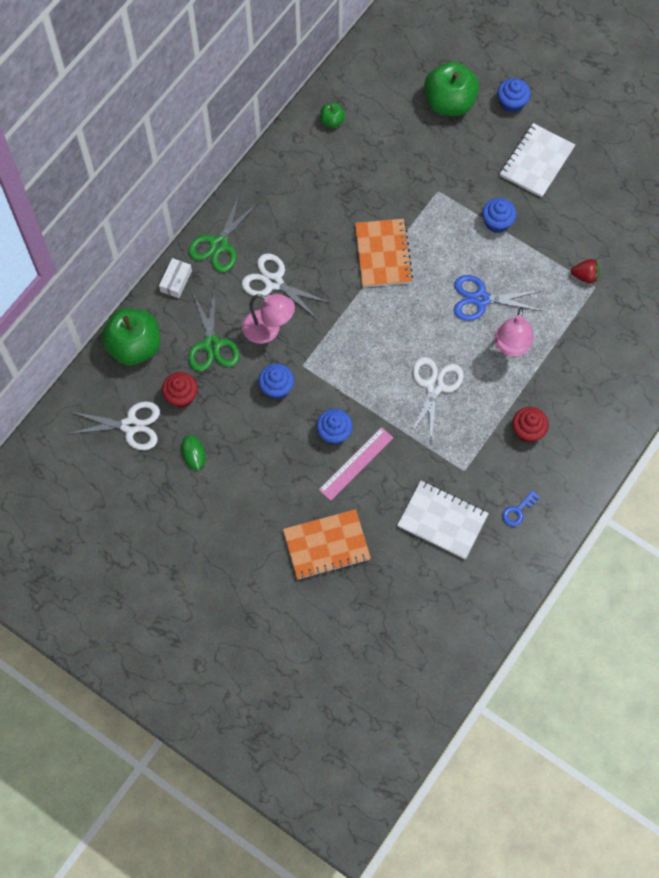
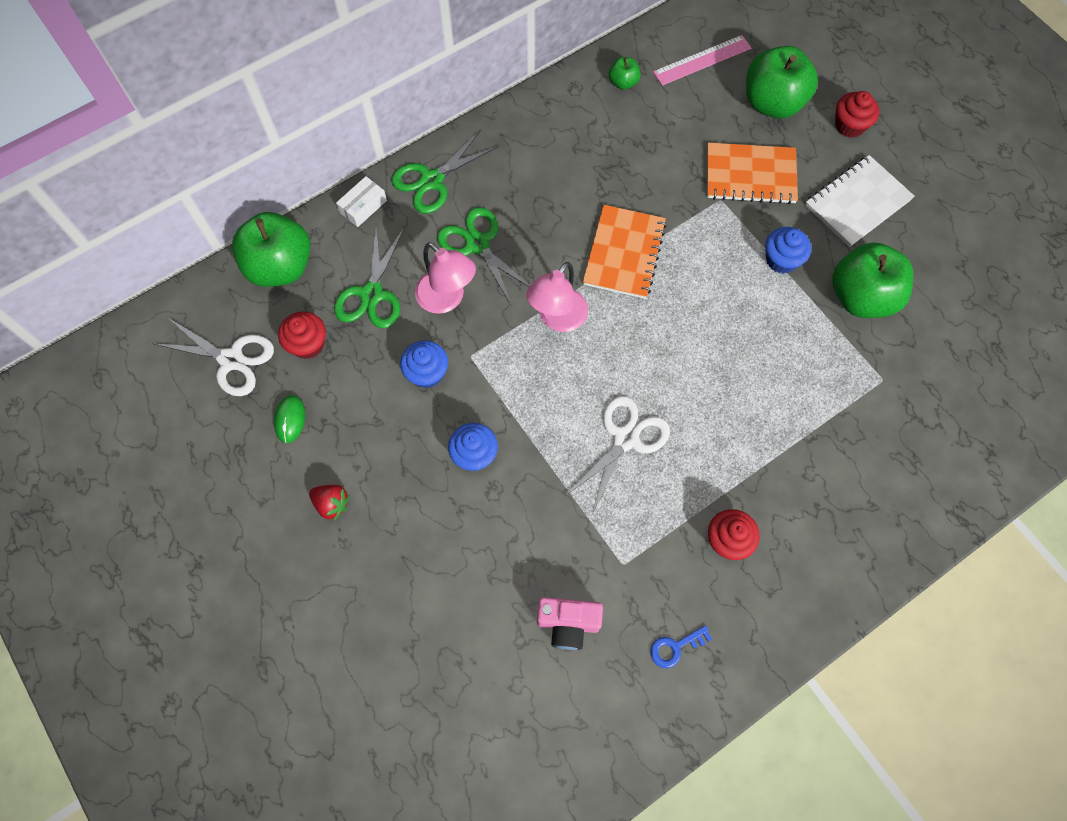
camera: 20 degrees right, 0 degrees up
(274, 282) = (477, 244): white scissors -> green scissors
(326, 545) = (403, 601): orange notebook -> orange notebook (750, 175)
(356, 463) = (486, 505): pink ruler -> pink ruler (702, 60)
(442, 521) = (568, 624): white notebook -> pink camera
(481, 299) = (727, 347): blue scissors -> none
(511, 103) = (849, 125): blue cupcake -> red cupcake
(511, 347) = (744, 421): pink lamp -> pink lamp (557, 319)
(562, 232) = (861, 297): none -> green apple
(585, 276) = (873, 362): red strawberry -> red strawberry (332, 504)

